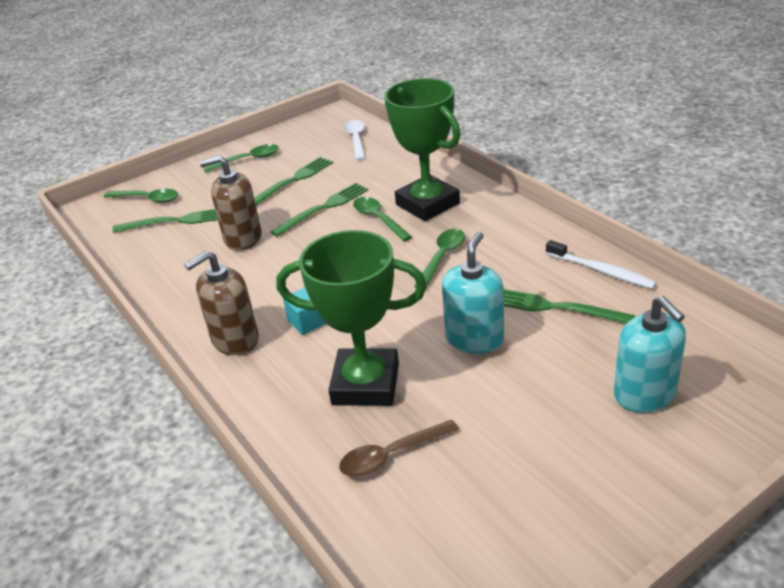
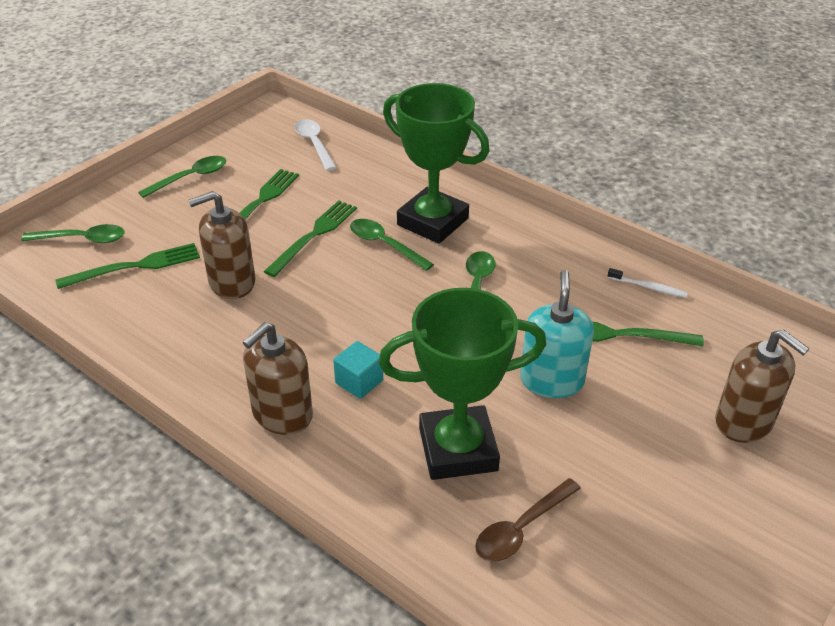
camera: 20 degrees left, 5 degrees up
(601, 271) = (648, 287): white toothbrush -> white toothbrush, size x0.65
(645, 394) = (744, 421): turquoise soap dispenser -> brown soap dispenser

